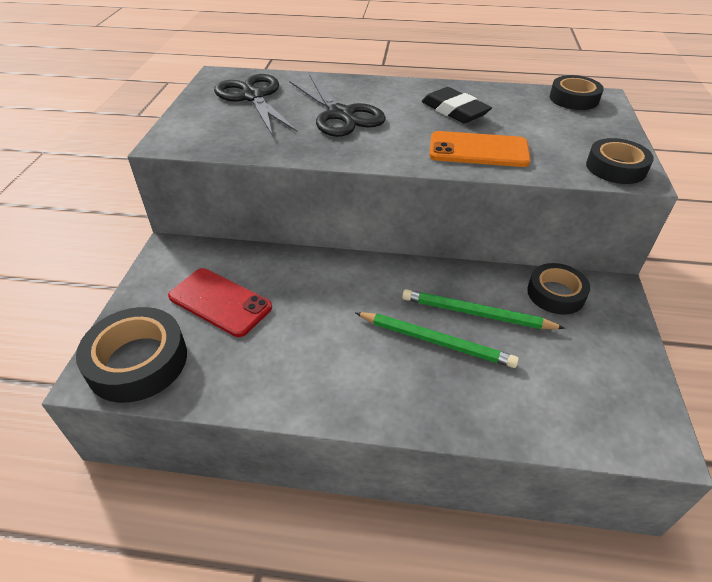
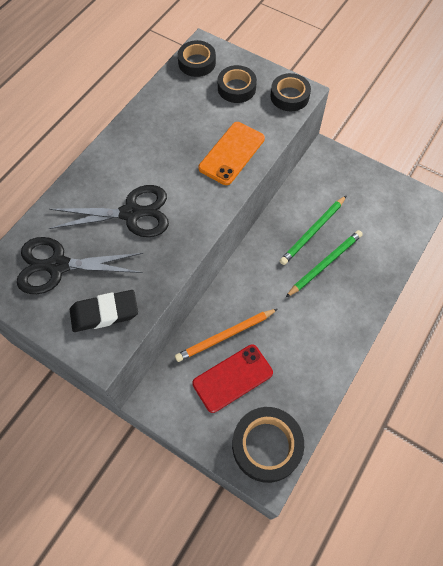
camera: 65 degrees left, 20 degrees up
(273, 279) = (225, 336): none -> orange pencil
(454, 111) = (170, 139): black eraser -> black eraser (104, 313)
(556, 294) = (316, 182): black tape -> black tape (236, 88)

